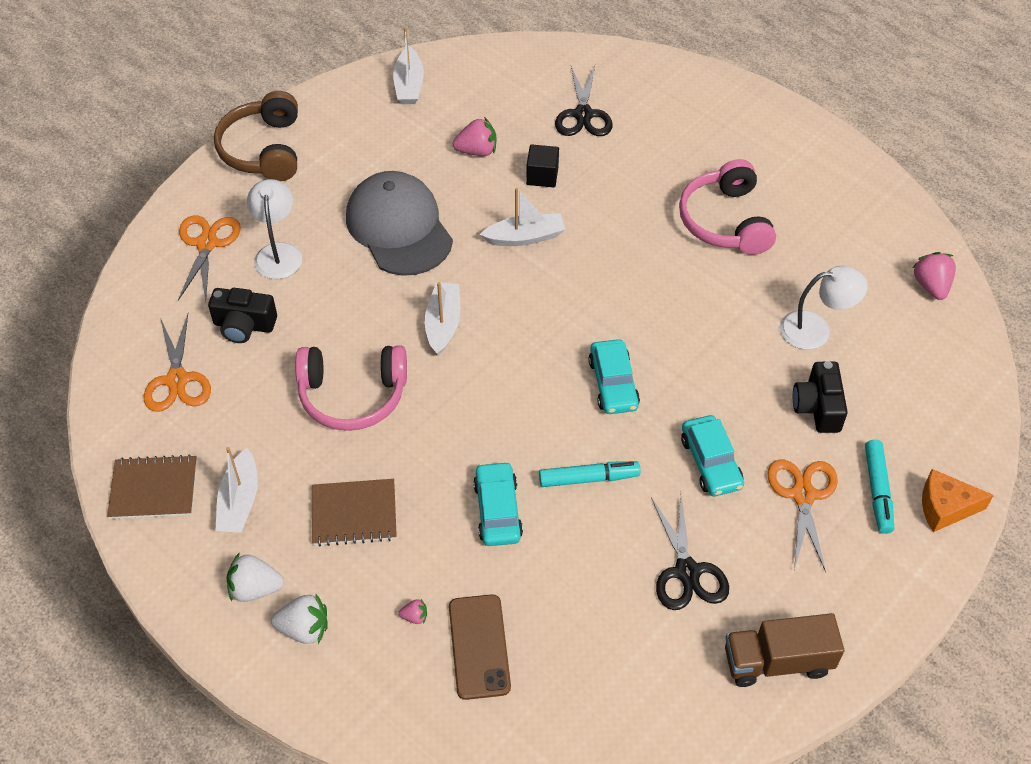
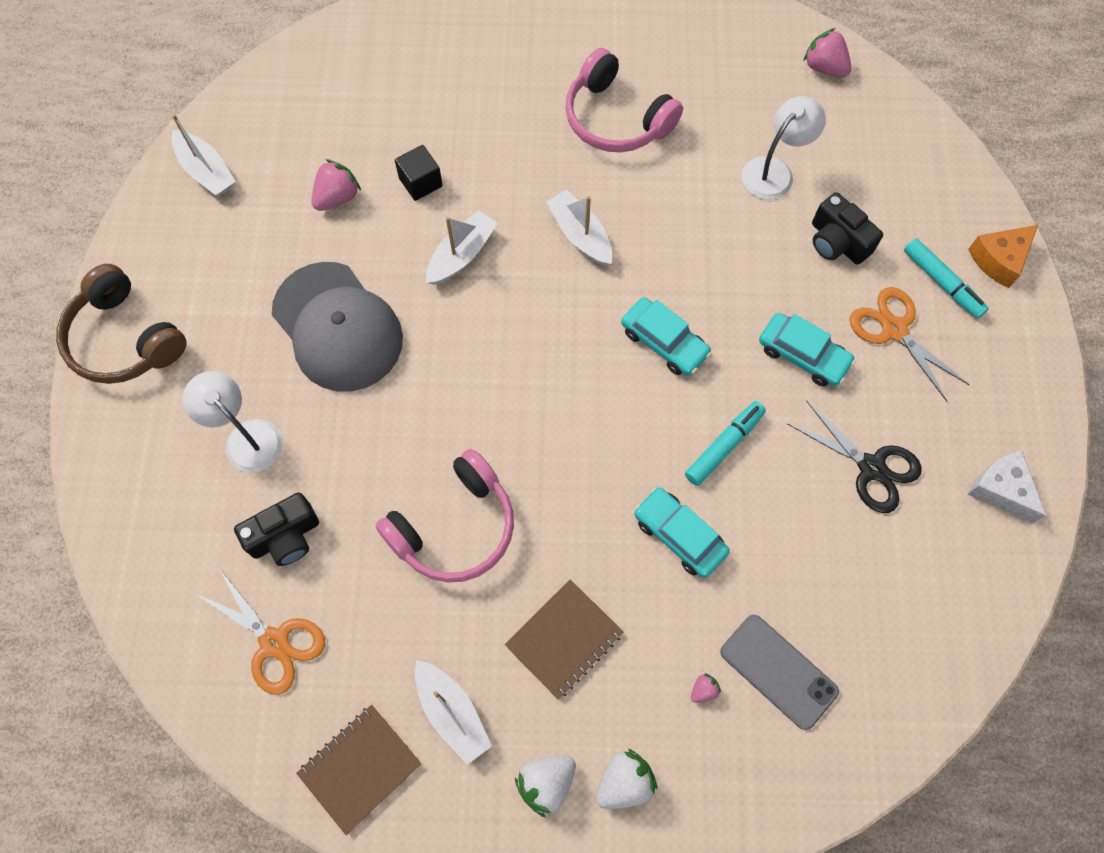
camera: 40 degrees left, 15 degrees up
(207, 244) = (164, 480): orange scissors -> none
(399, 227) = (337, 327): grey cap -> grey cap turned 150 degrees counterclockwise
(443, 324) = (469, 394): white boat -> white boat (580, 235)
(479, 646) = (778, 671): brown phone -> grey phone
(583, 115) = (400, 94): black scissors -> none
(777, 661) = (1000, 489): brown truck -> white cheese

